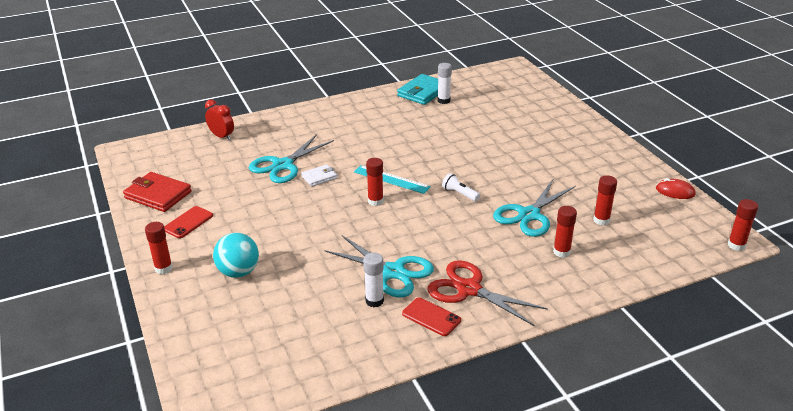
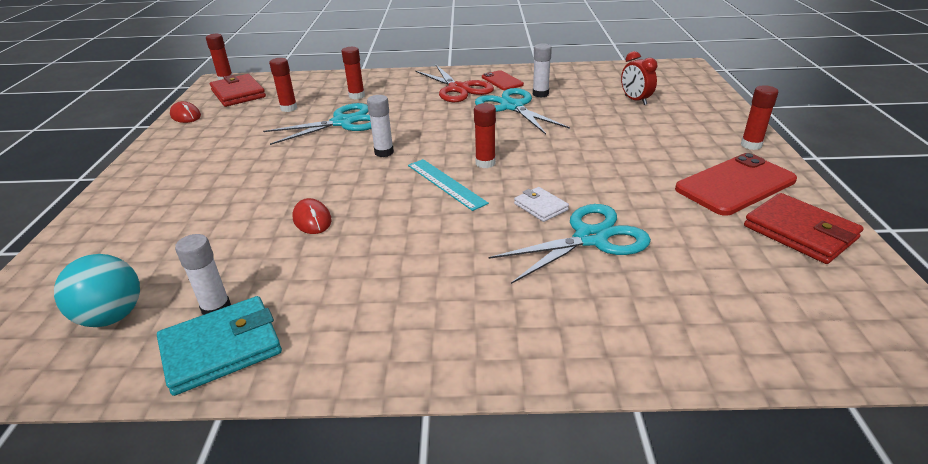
camera: 155 degrees left, 0 degrees up
(188, 222) = (735, 185): red phone -> red phone, size x1.79
(222, 136) = (707, 335): red clock -> red clock (635, 100)
(238, 272) = (664, 129): turquoise ball -> turquoise ball (112, 316)
(319, 177) = (540, 207): white wallet -> white wallet turned 60 degrees clockwise
(450, 141) = (312, 219): none -> red mouse
(460, 194) = (384, 152): white flashlight -> white glue stick
(682, 227) = (238, 94): none -> red wallet

